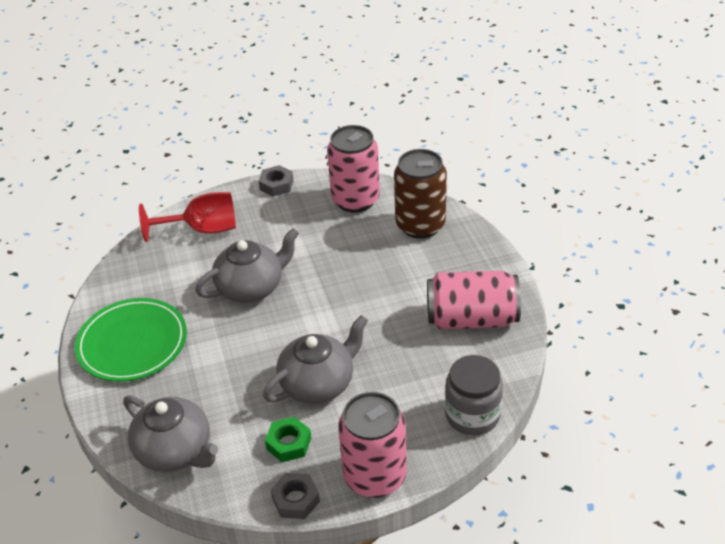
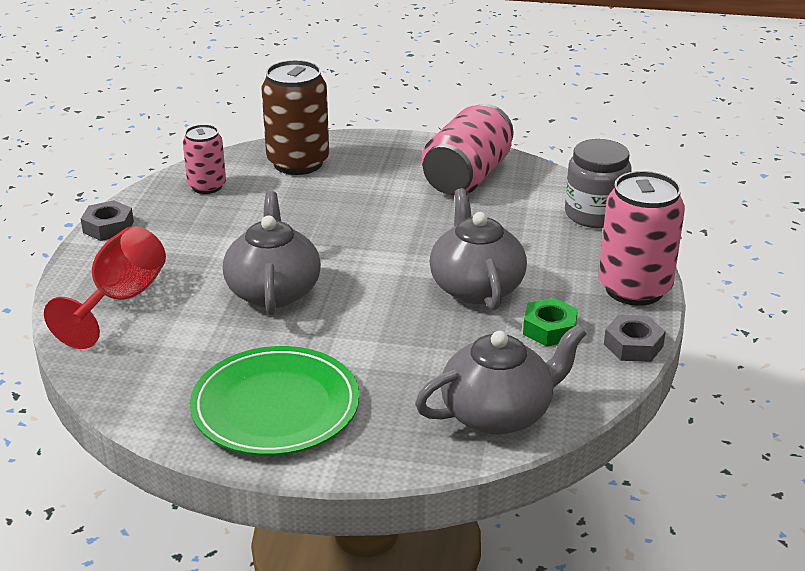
camera: 65 degrees left, 10 degrees down
(355, 200) = (207, 186): pink can -> pink can, size x0.59

